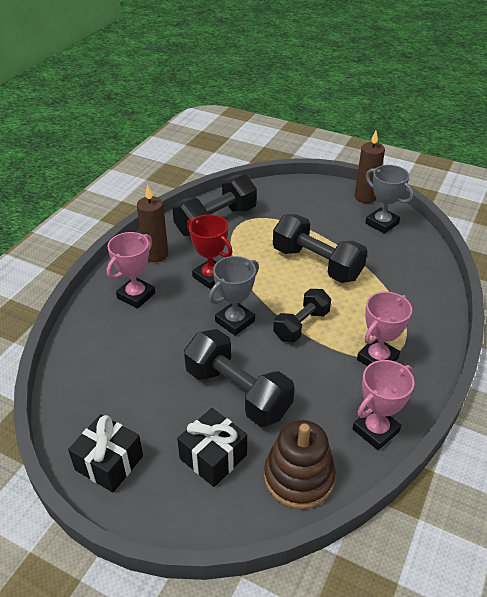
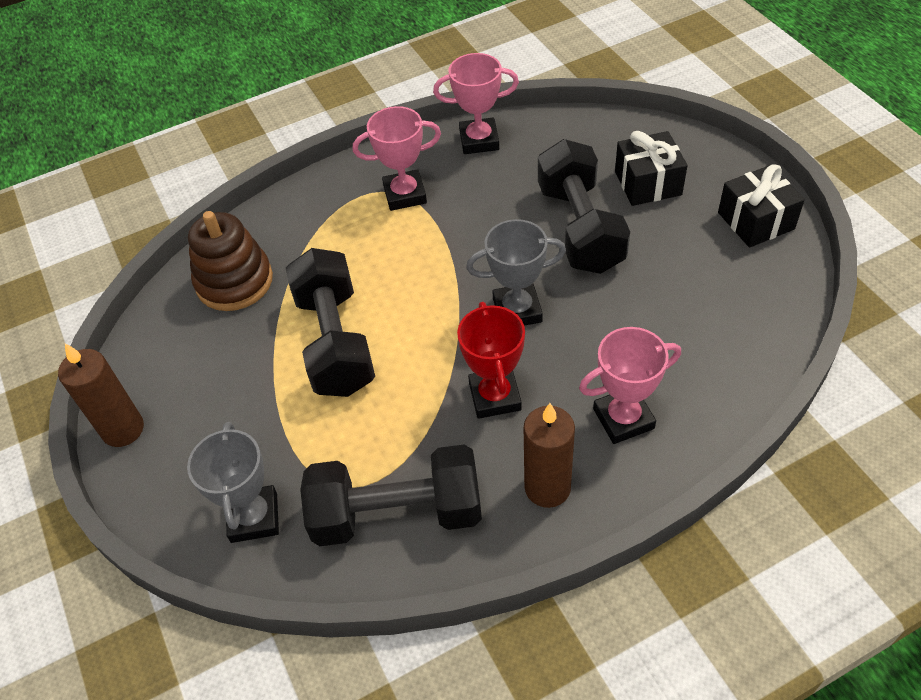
camera: 140 degrees left, 10 degrees up
(299, 477) = (581, 138): brown stacking toy -> brown stacking toy (234, 281)
(301, 325) = (443, 267): black dumbbell -> none
(382, 223) = (171, 363): grey trophy -> grey trophy (254, 517)

